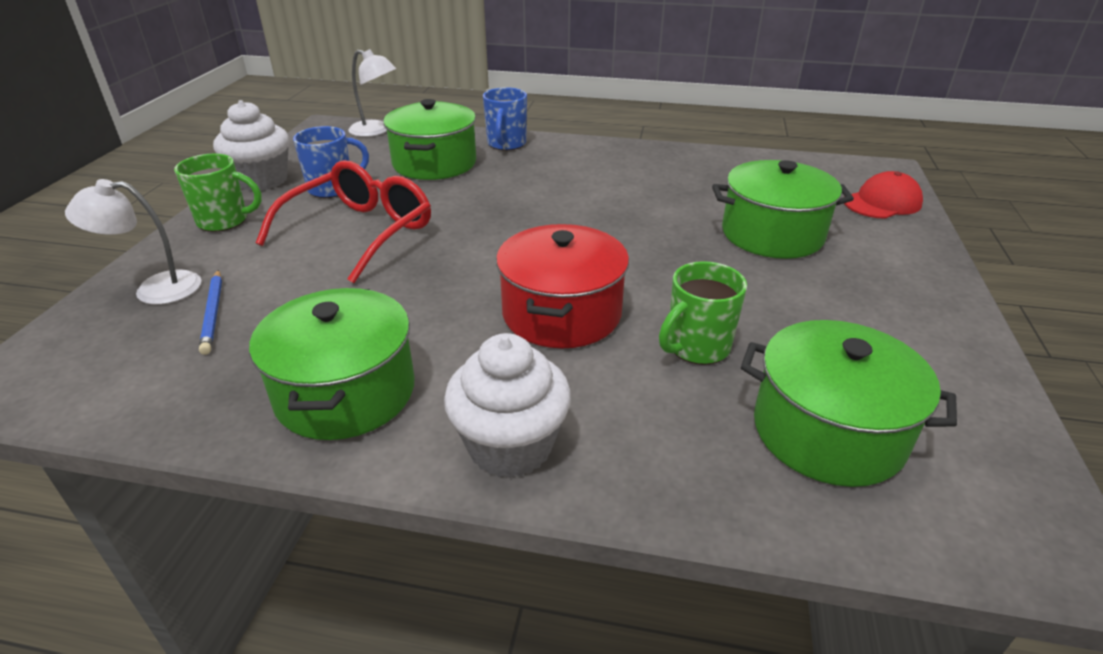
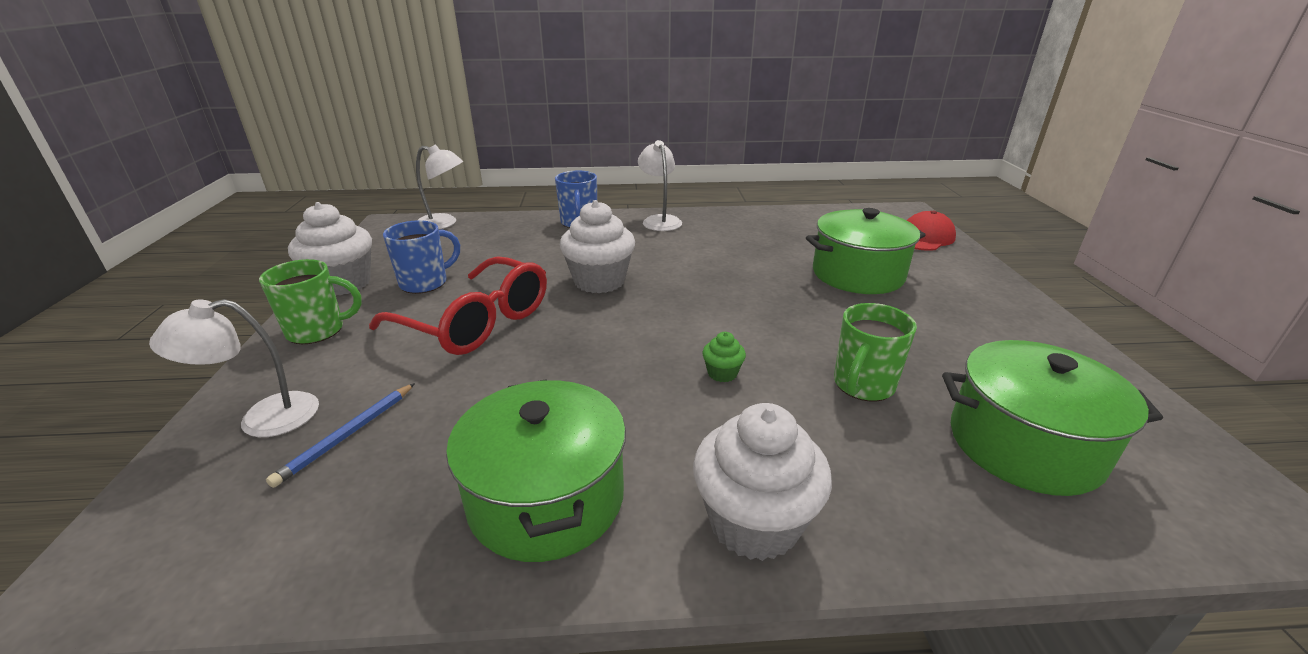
camera: 15 degrees left, 5 degrees down
(213, 313) = (348, 435): blue pencil -> blue pencil turned 60 degrees clockwise
(360, 232) = (477, 322): red glasses -> red glasses turned 105 degrees clockwise
(434, 163) = (519, 247): green pot -> none
(494, 207) = (599, 281): none -> white cupcake
(561, 313) = (722, 373): red pot -> green cupcake
(591, 150) = (659, 220): none -> white lamp

